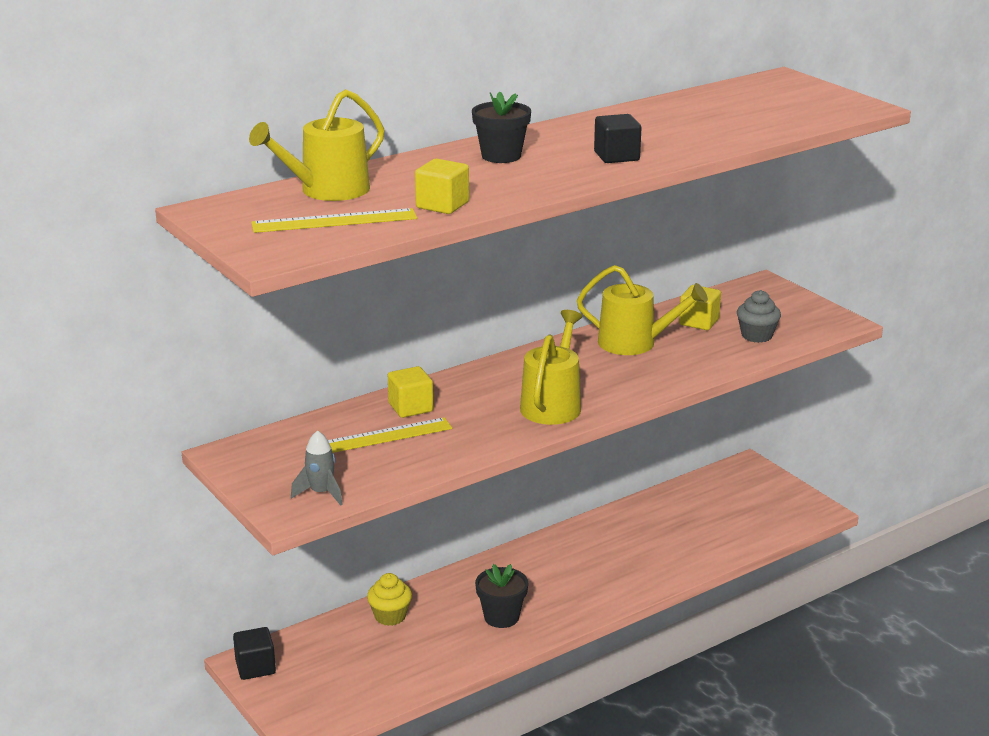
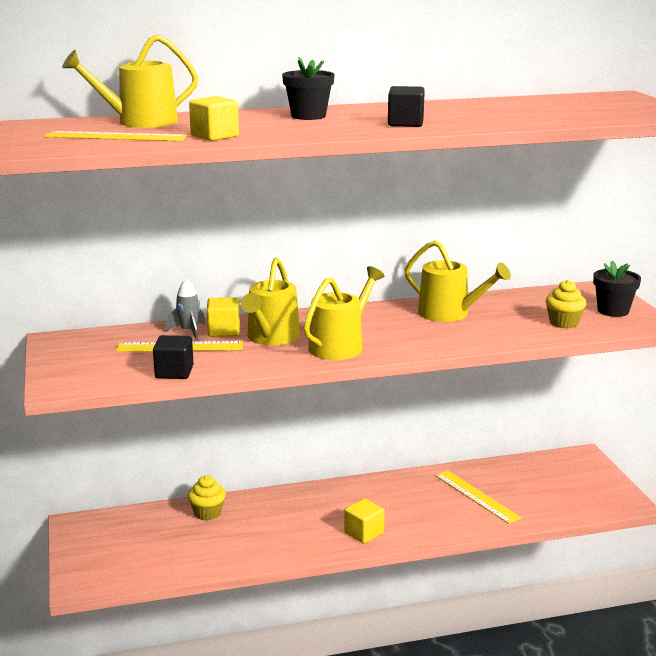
camera: 20 degrees right, 5 degrees down
(255, 667) = (79, 529): black cube -> black cube (174, 372)
(321, 493) = (96, 377): grey rocket -> grey rocket (189, 332)
(470, 407) = (271, 337): none -> yellow watering can
(501, 617) = (294, 532): black flower pot -> black flower pot (613, 311)
(666, 535) = (476, 496): none -> yellow ruler
(699, 322) = (519, 307): yellow cube -> yellow cube (364, 533)
(756, 336) = (563, 323): grey cupcake -> yellow cupcake

